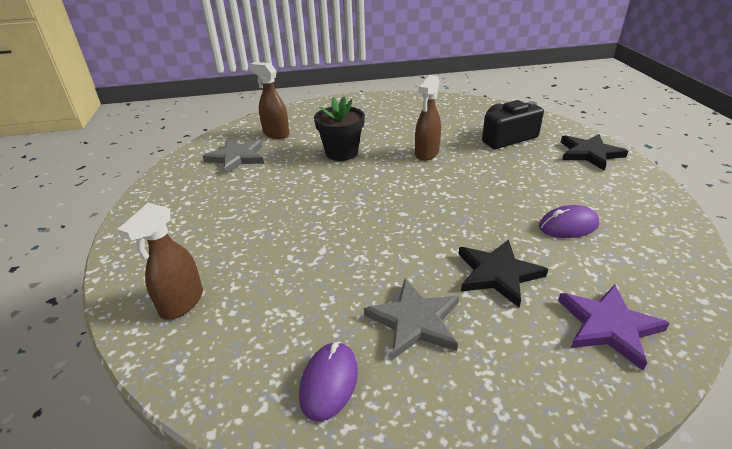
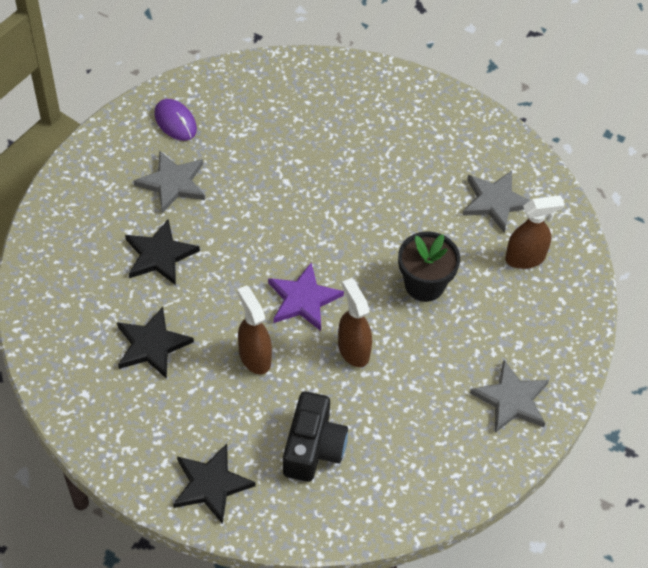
camera: 125 degrees right, 20 degrees up
(181, 303) = (306, 89): brown spray bottle -> brown spray bottle (254, 357)
(380, 106) = (511, 400): none -> grey star
(568, 226) = (152, 345): purple mouse -> black star
(608, 326) = (67, 267): purple star -> purple star (303, 299)

